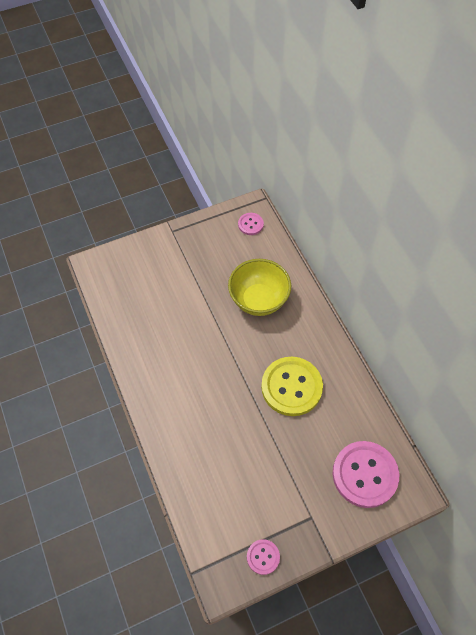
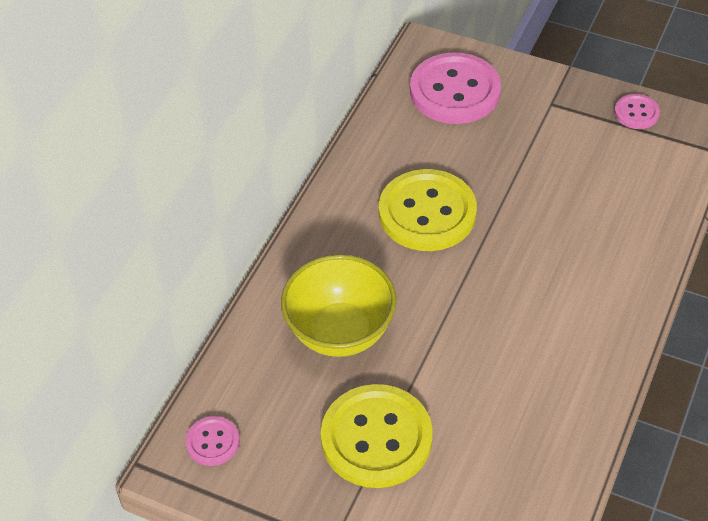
camera: 130 degrees left, 10 degrees down
(197, 275) = (376, 438): none -> yellow button

